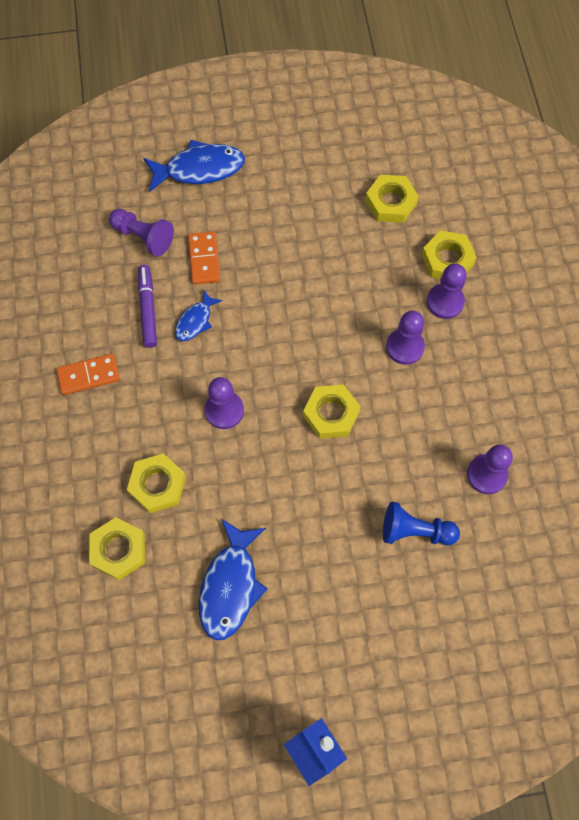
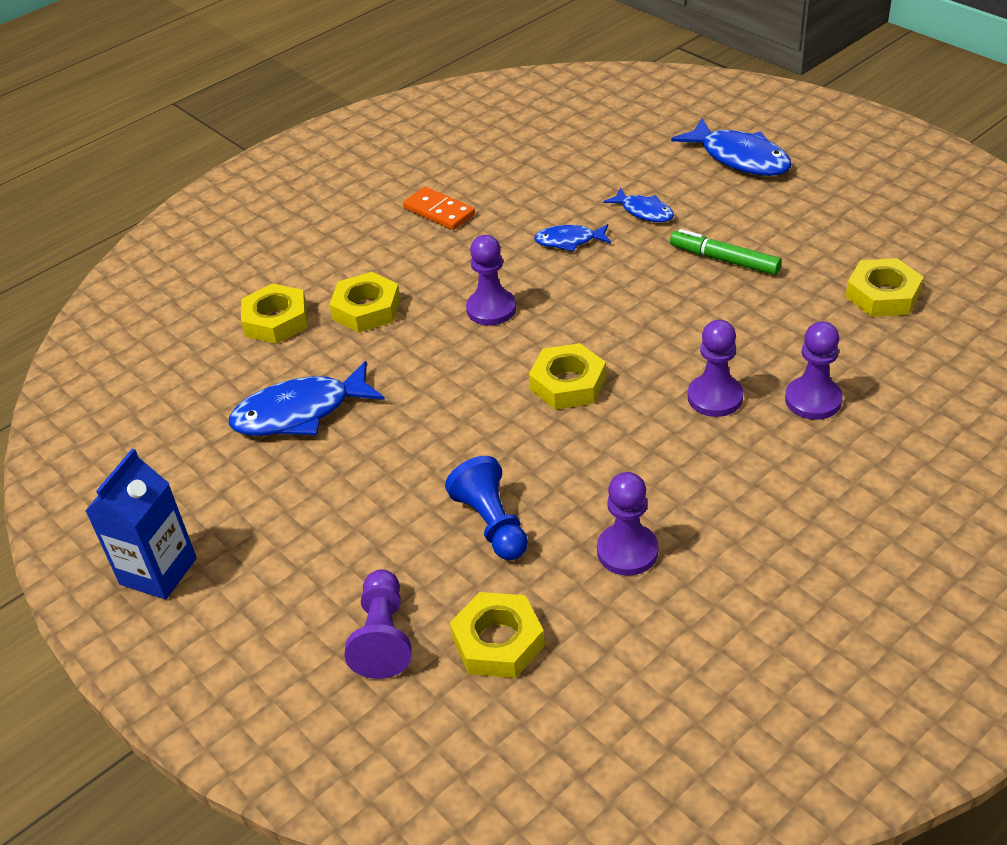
camera: 60 degrees right, 25 degrees down
(143, 237) = (621, 166): purple pawn -> purple pawn (383, 637)
(147, 309) = (547, 207): purple marker -> none
(204, 259) = (644, 211): orange domino -> blue fish
(291, 253) = (724, 260): none -> green marker
(447, 260) = (870, 374): yellow nut -> yellow nut (498, 641)

